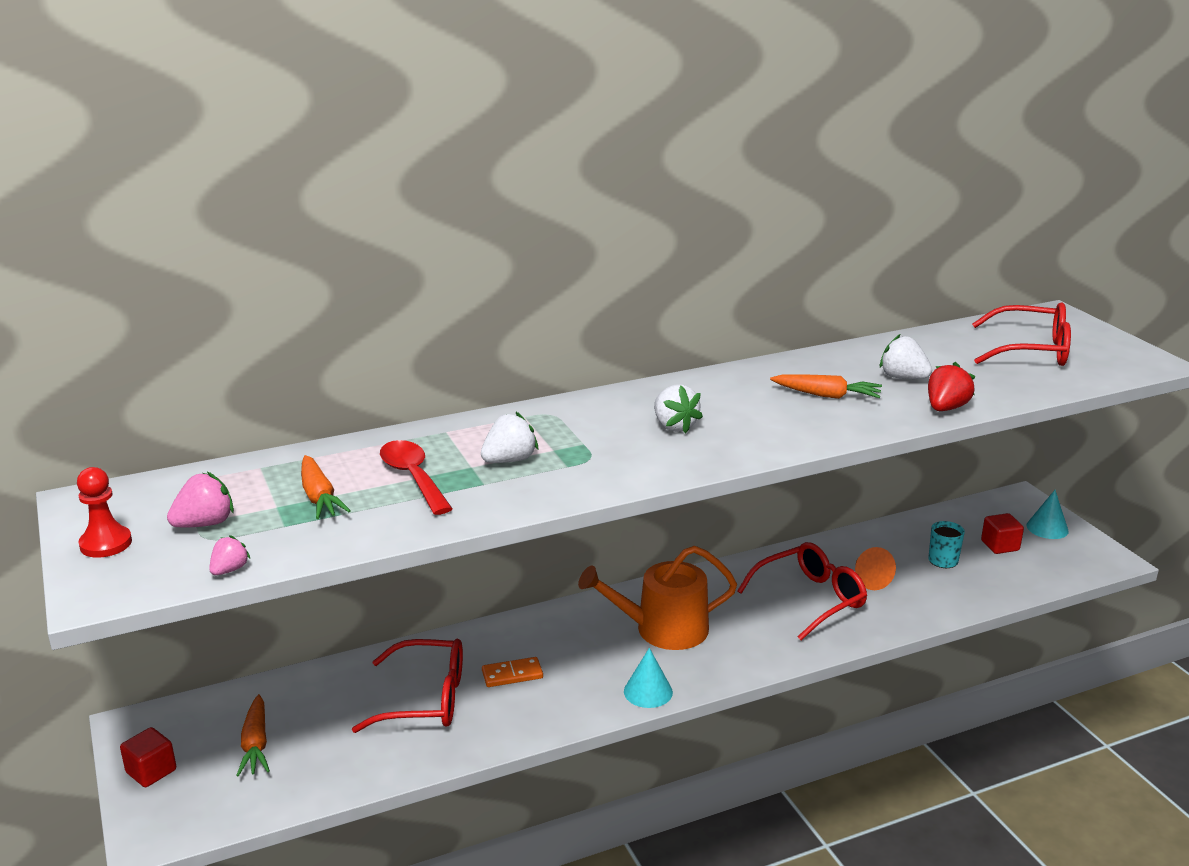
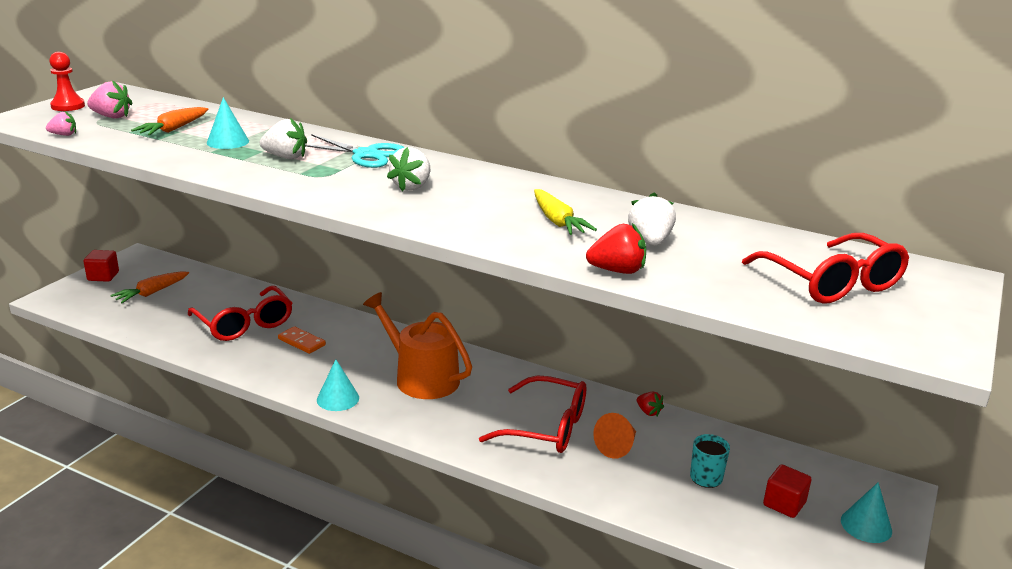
camera: 50 degrees right, 0 degrees up
(413, 477) = (227, 142): red spoon -> turquoise cone
(558, 421) = (366, 155): none -> turquoise scissors
(827, 395) = (557, 221): orange carrot -> yellow carrot
(835, 543) = (648, 412): none -> red strawberry

